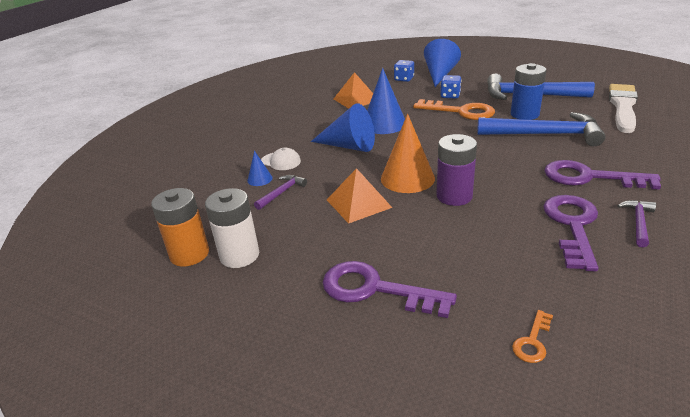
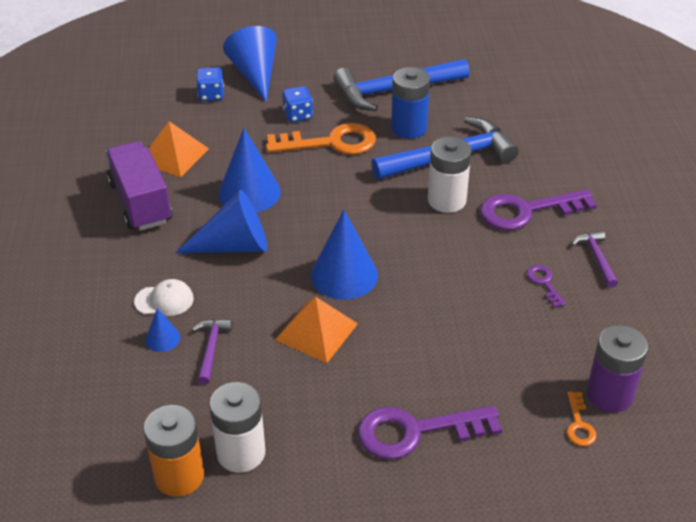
camera: 35 degrees left, 10 degrees up
(316, 115) = (141, 202): none -> purple truck
(407, 178) = (344, 275): orange cone -> blue cone
(454, 196) = (412, 284): purple battery -> purple battery (609, 394)
(523, 156) = (446, 200): none -> white battery
(572, 226) = (544, 283): purple key -> purple key, size x0.47
(623, 106) = (506, 86): white brush -> none

